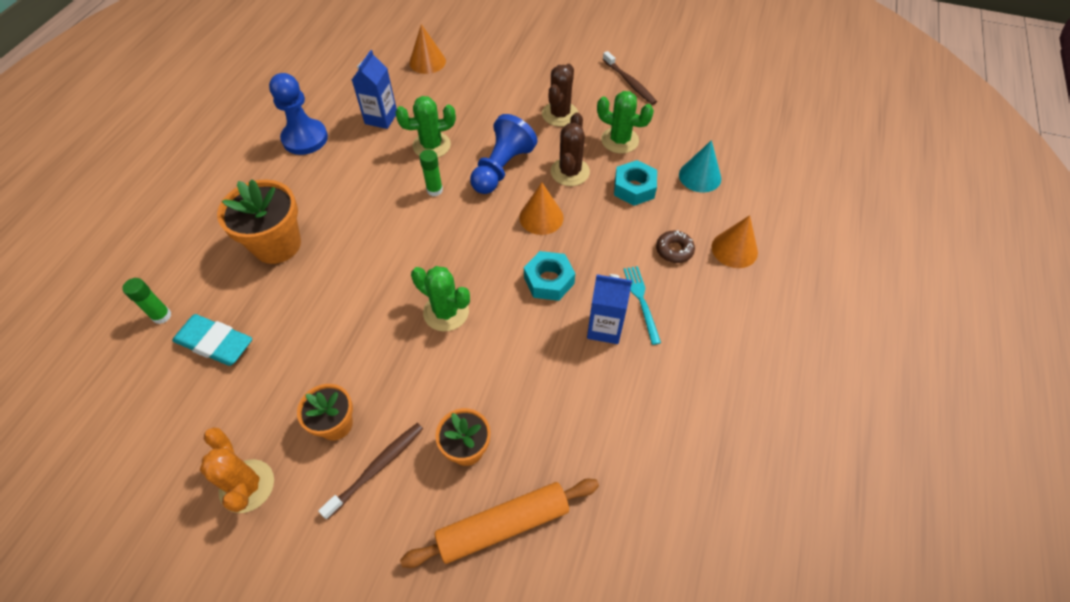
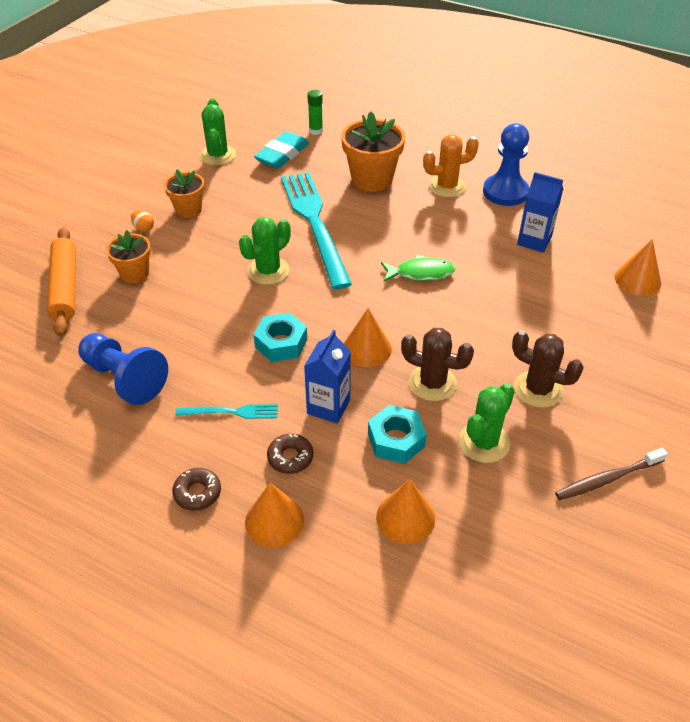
camera: 100 degrees right, 10 degrees down
(247, 486) = (161, 173): orange cactus -> orange cactus (447, 186)
(360, 285) = (314, 223): none -> turquoise fork
(377, 468) = (143, 228): brown toothbrush -> orange egg
(431, 145) = (488, 275): green cactus -> green cactus (218, 155)
(434, 190) = (421, 273): green glue stick -> green fish
(502, 168) = (446, 326): blue pawn -> blue pawn (124, 378)
(604, 328) = (210, 376): blue carton -> blue carton (328, 407)
(700, 176) = (405, 517): turquoise cone -> orange cone
(731, 305) = (197, 493): none -> brown donut

